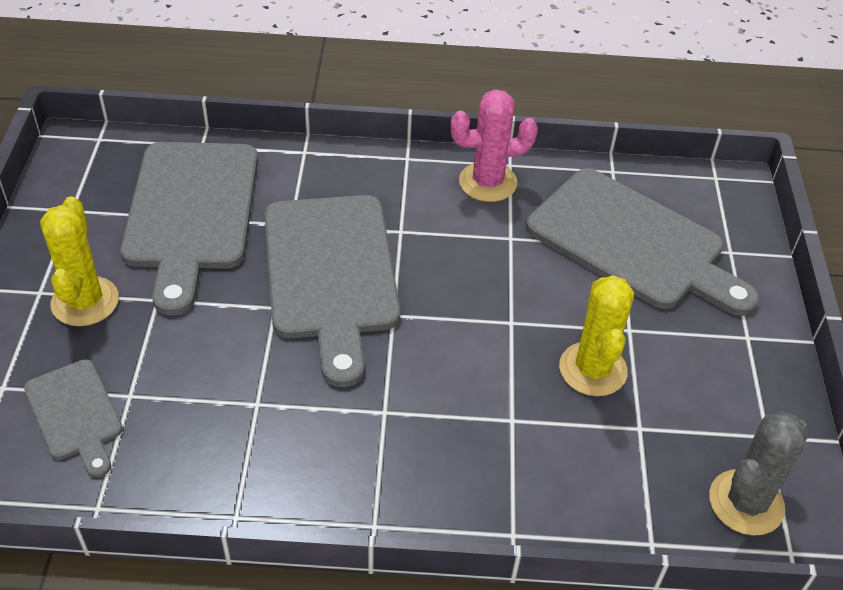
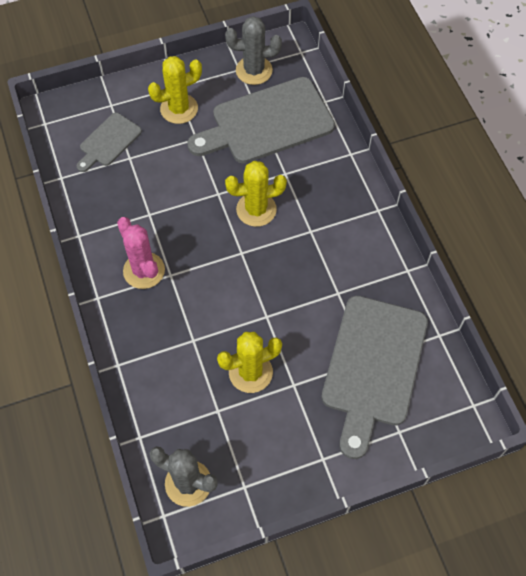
camera: 70 degrees right, 15 degrees up
(88, 195) = (254, 70): none -> grey cactus
(331, 274) = (256, 209): grey cutting board -> yellow cactus
(488, 182) = (382, 263): pink cactus -> pink cactus (144, 270)

